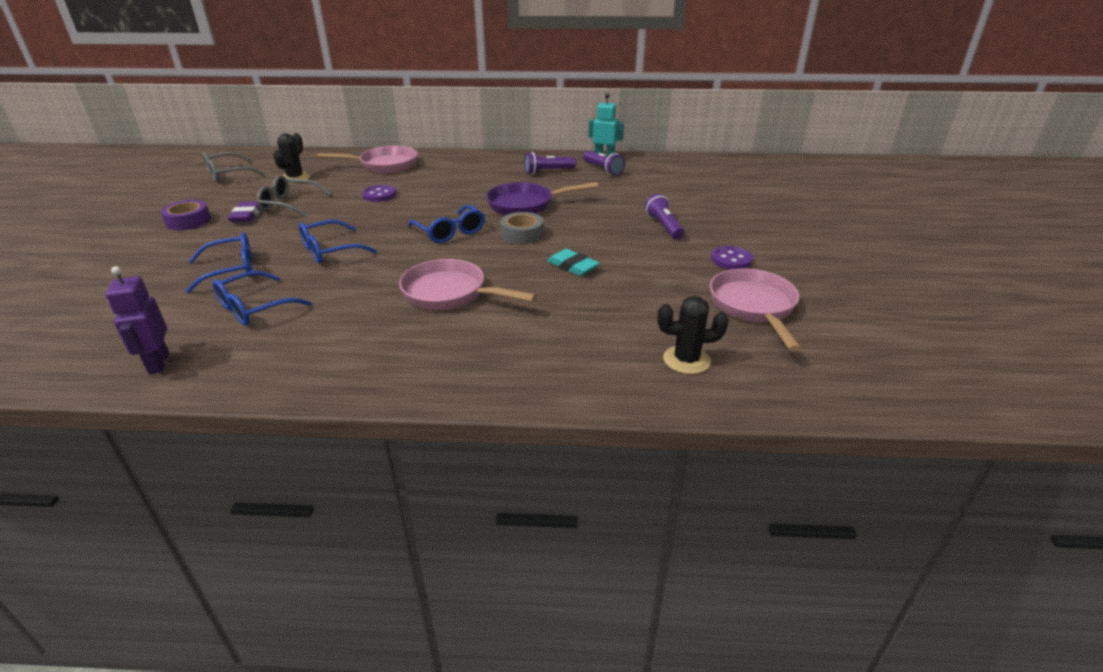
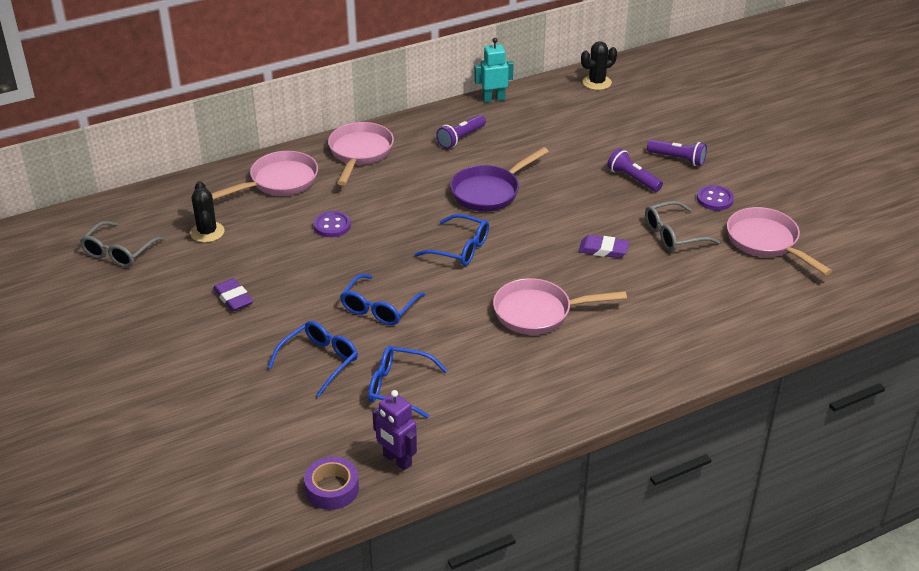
camera: 30 degrees left, 5 degrees up
(188, 221) = (183, 326): purple tape -> purple tape (332, 489)
(254, 308) = (398, 387): blue glasses -> blue glasses turned 90 degrees clockwise
(289, 204) = (257, 269): grey glasses -> grey glasses (673, 235)
(462, 163) = (360, 153): none -> pink pan
(522, 234) = (525, 229): grey tape -> none
(573, 266) = (603, 250): turquoise eraser -> purple eraser
(602, 169) = (510, 119): purple flashlight -> purple flashlight (677, 159)
(686, 360) = (759, 305): black cactus -> black cactus (596, 82)

